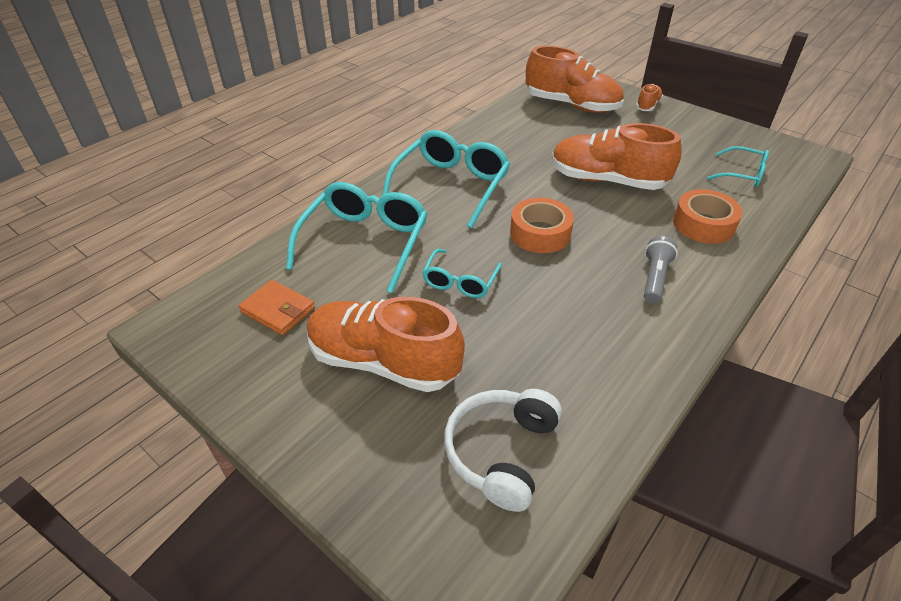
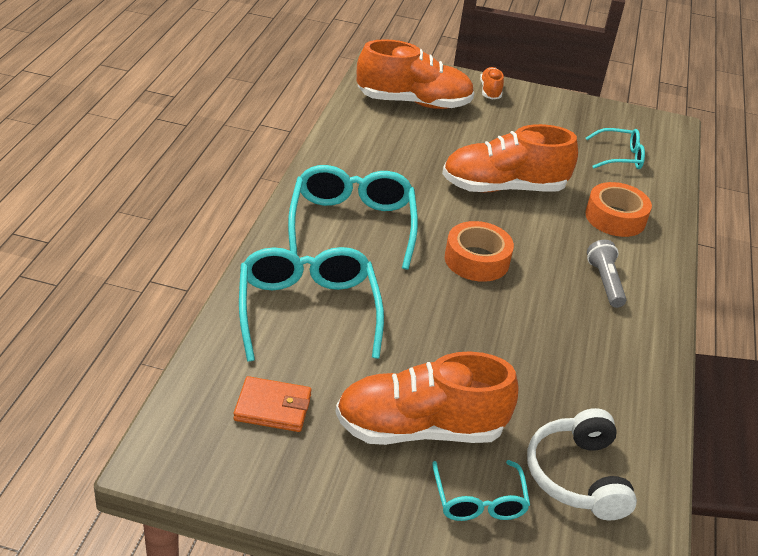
camera: 30 degrees left, 5 degrees down
(460, 281) = (435, 329): turquoise glasses -> turquoise glasses (479, 500)

